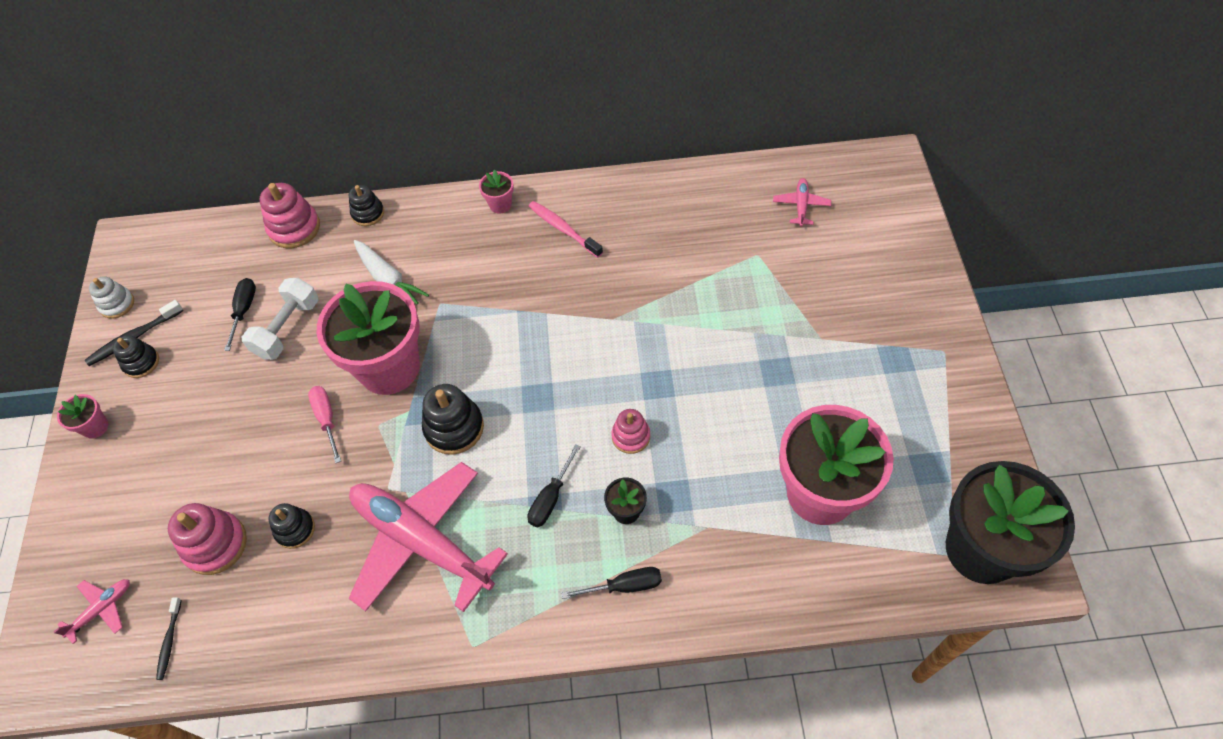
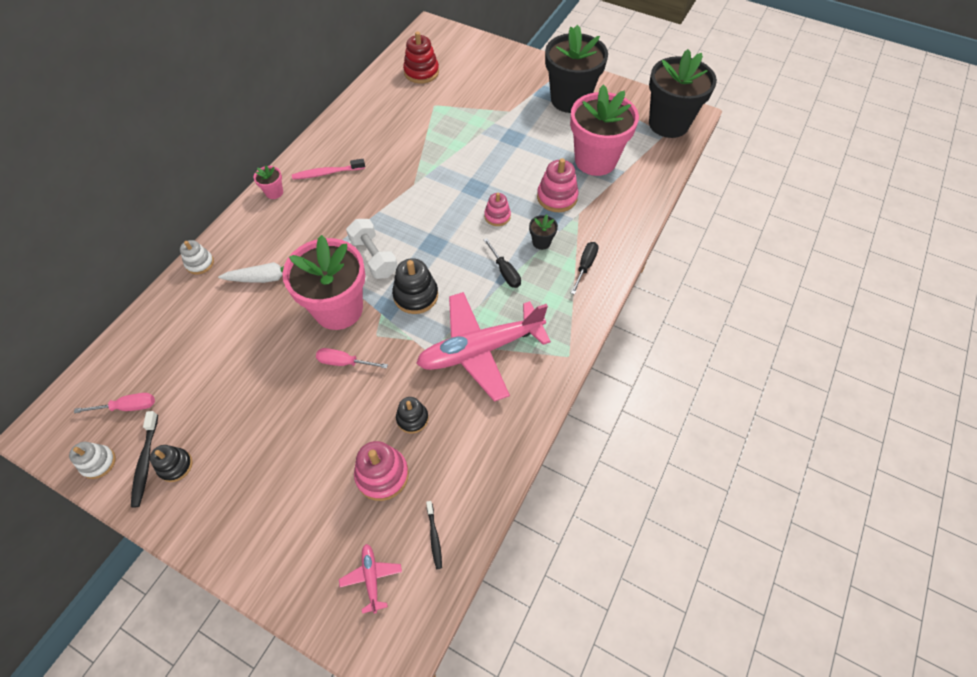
camera: 60 degrees left, 0 degrees up
(95, 427) = (203, 524): pink flower pot -> none
(169, 641) = (434, 536): black toothbrush -> black toothbrush turned 45 degrees clockwise
(181, 282) = (128, 407): none -> pink screwdriver
(244, 310) = (201, 374): black screwdriver -> none
(287, 328) = (246, 354): white dumbbell -> white dumbbell (374, 257)
(294, 228) = (162, 312): pink stacking toy -> pink stacking toy (557, 197)
(368, 213) = (200, 263): black stacking toy -> white stacking toy
(801, 205) = (421, 72): pink plane -> red stacking toy
(909, 394) = (570, 99): none -> black flower pot

